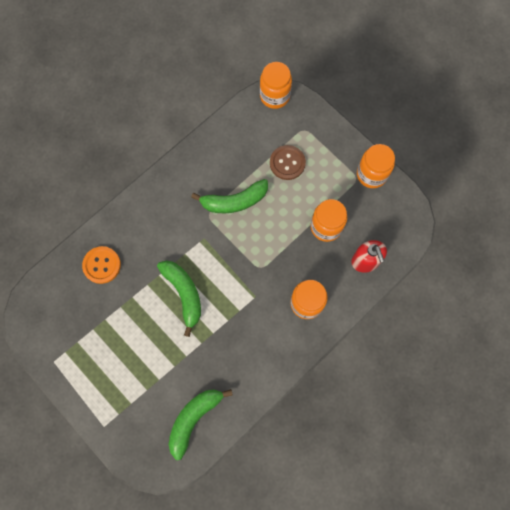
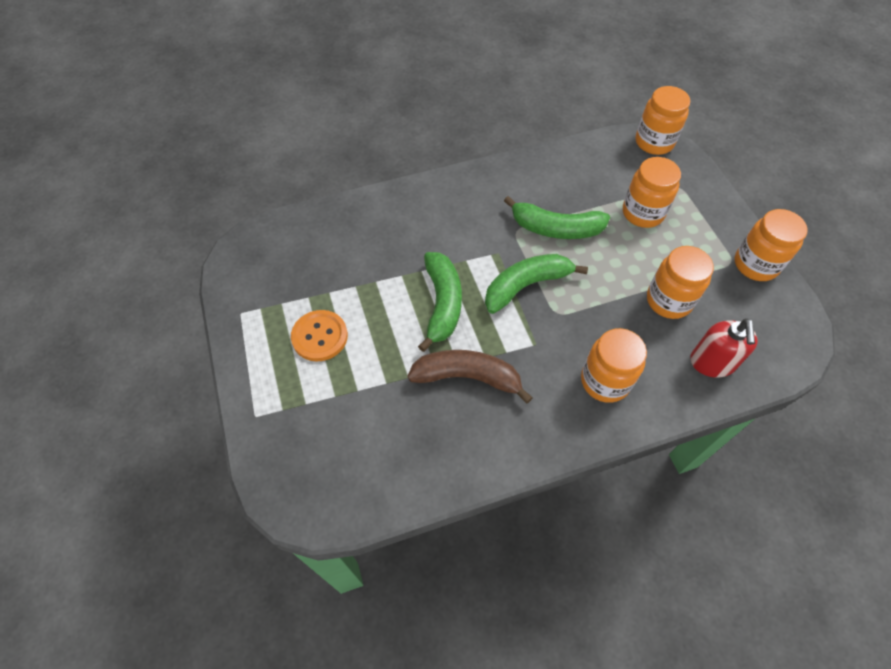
camera: 25 degrees right, 15 degrees down
(102, 265) = (358, 234): orange button -> orange button (320, 336)
(194, 419) = (379, 462): green banana -> green banana (526, 286)
(223, 339) = (468, 377): none -> brown banana
(287, 163) = (642, 213): brown button -> orange jar

